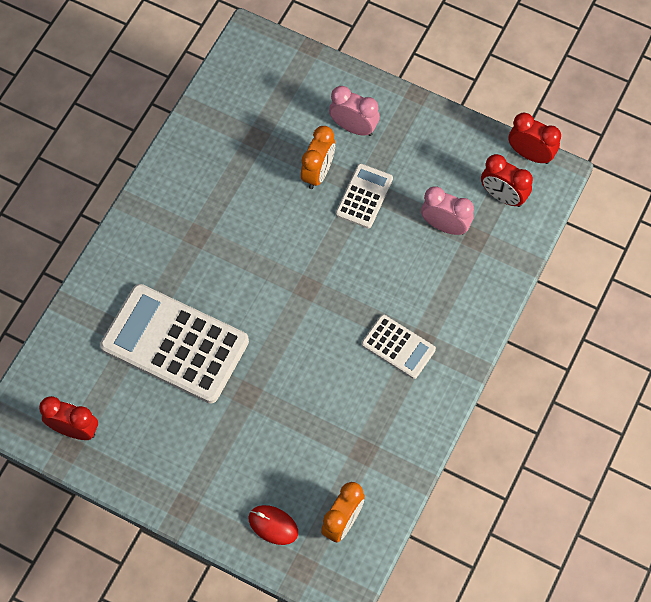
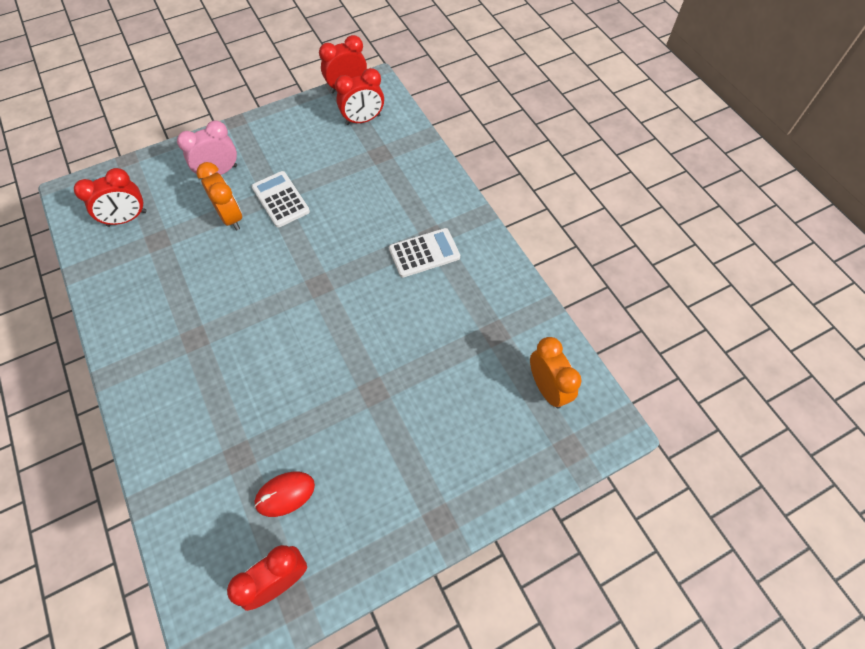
camera: 55 degrees left, 5 degrees down
(175, 344) = (276, 423): white calculator -> none
(258, 99) = (127, 219): none -> red clock
(273, 525) = (513, 449): red mouse -> red mouse (285, 494)
(445, 225) = (353, 165): pink clock -> none

